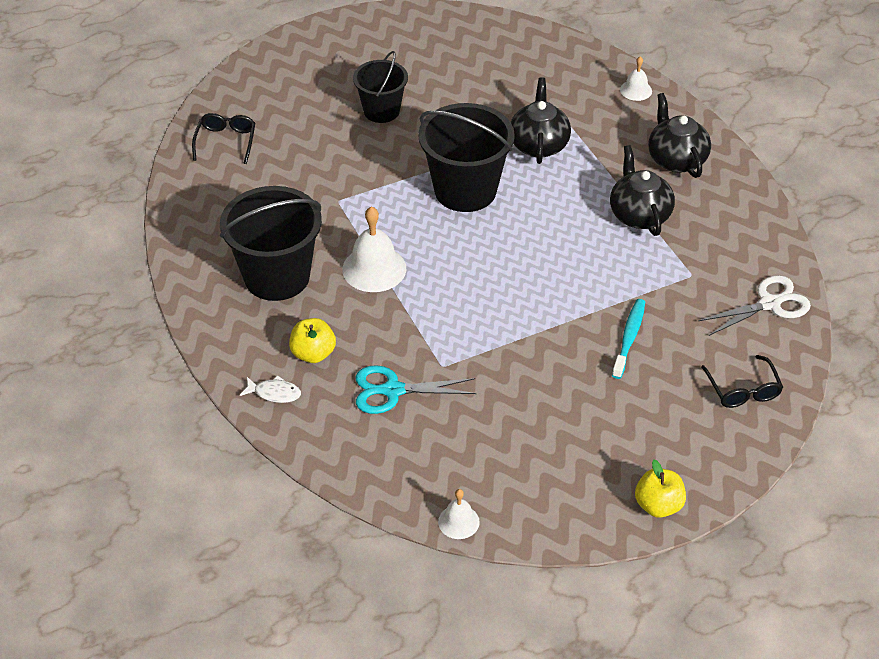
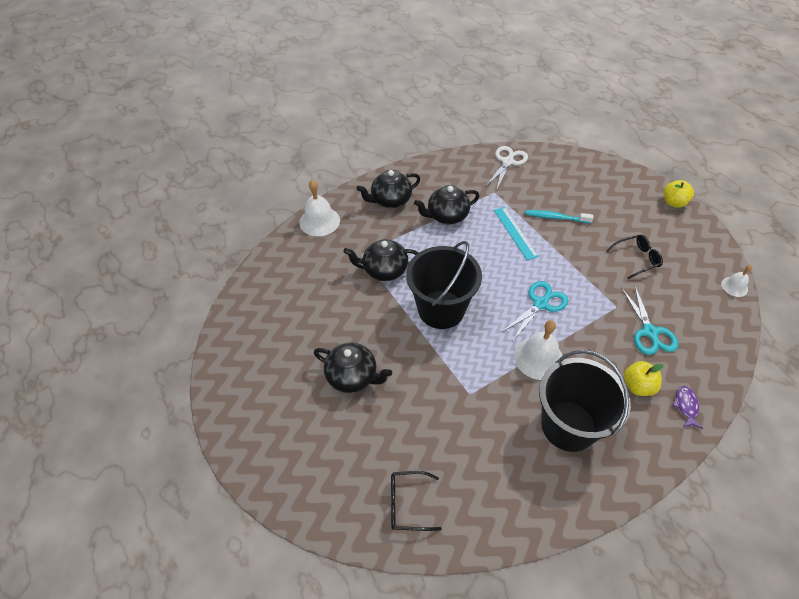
camera: 95 degrees left, 5 degrees up
(274, 393) = (686, 406): white fish -> purple fish
(381, 111) = (353, 376): black bucket -> black teapot
(460, 287) = (541, 303): none -> turquoise scissors
(599, 284) = (515, 232): none -> turquoise ruler
(636, 90) = (319, 221): white bell -> white bell, size x1.79
(743, 390) = (577, 172): black glasses -> black glasses (637, 259)
(770, 303) = (507, 162): white scissors -> white scissors turned 60 degrees clockwise

